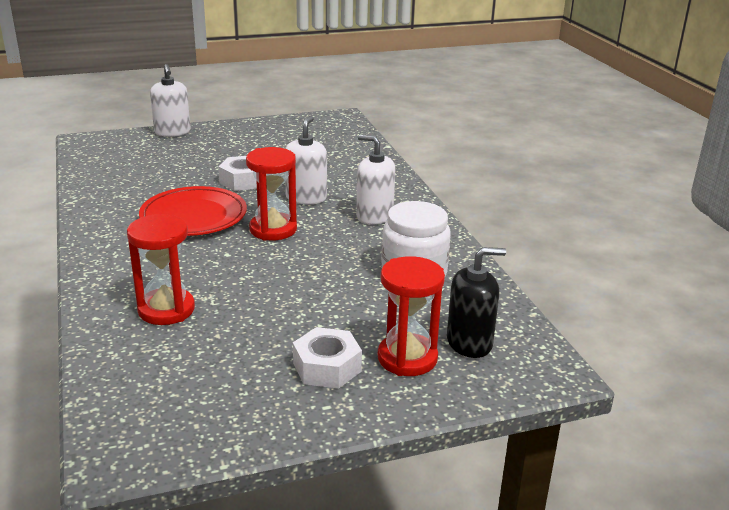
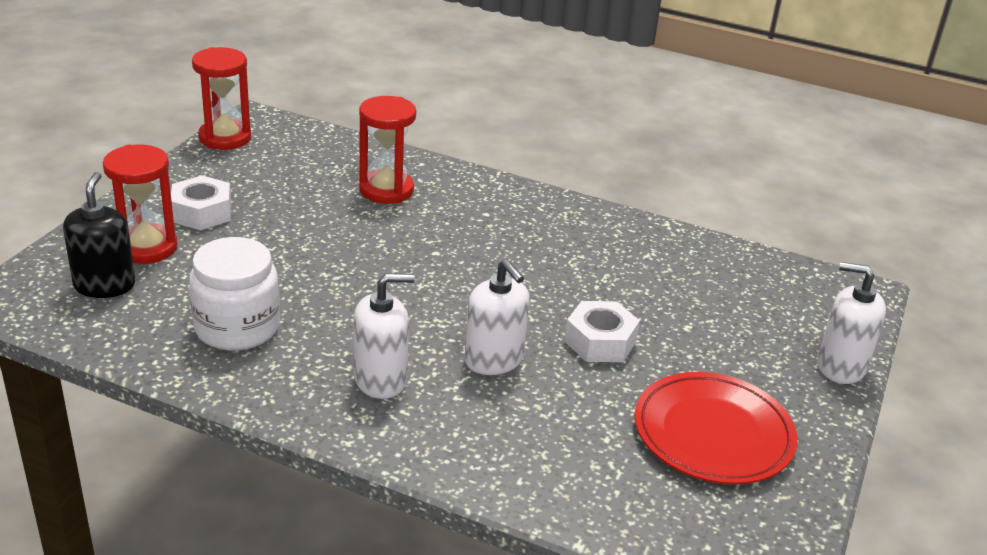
camera: 130 degrees right, 5 degrees up
(194, 216) = (542, 270): red plate -> red plate (713, 433)
(273, 229) = (447, 299): red hourglass -> red hourglass (225, 138)
(469, 343) = (104, 285): black soap dispenser -> black soap dispenser turned 150 degrees clockwise

